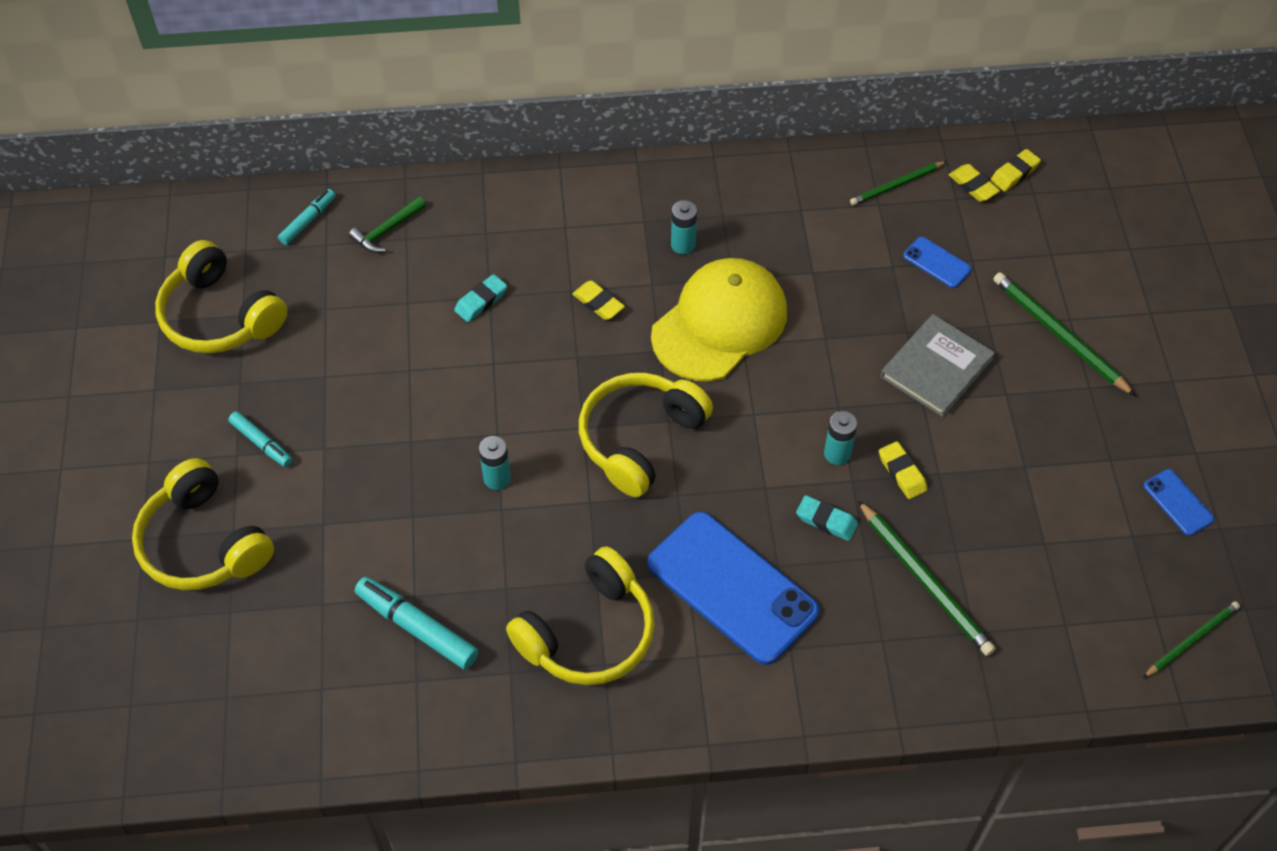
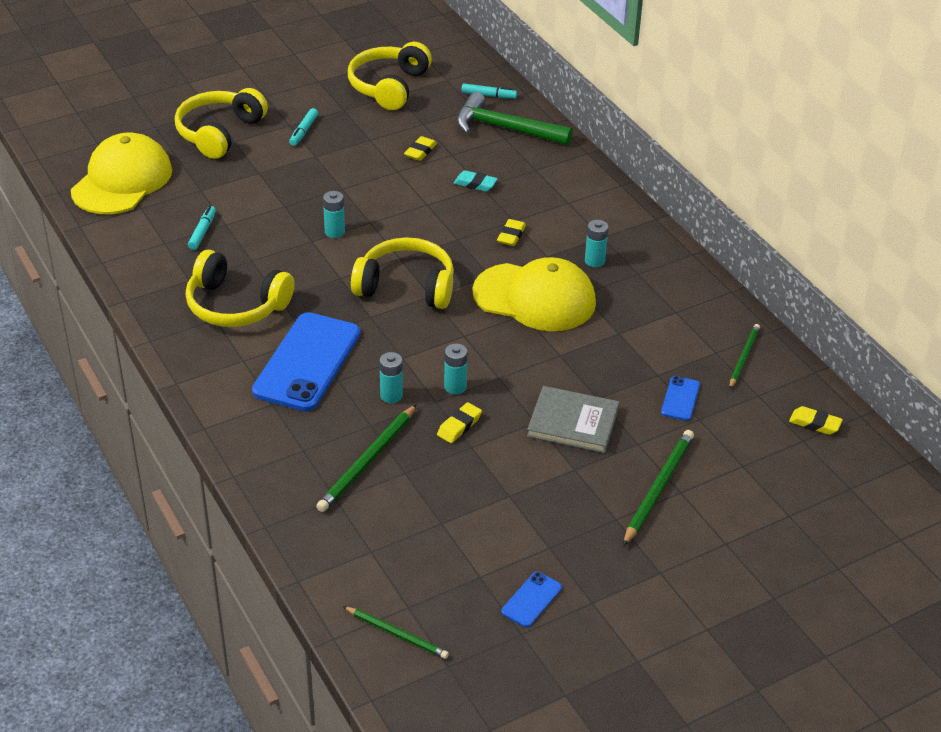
camera: 65 degrees right, 15 degrees down
(244, 696) = (122, 180): none -> yellow cap
(386, 231) = (505, 128): green hammer -> green hammer, size x1.92
(417, 627) = (202, 232): turquoise marker -> turquoise marker, size x0.61
(826, 521) = (391, 395): turquoise eraser -> turquoise battery
(896, 185) = (743, 357): green pencil -> green pencil turned 75 degrees clockwise
(973, 186) = (780, 402): yellow eraser -> yellow eraser (420, 151)

